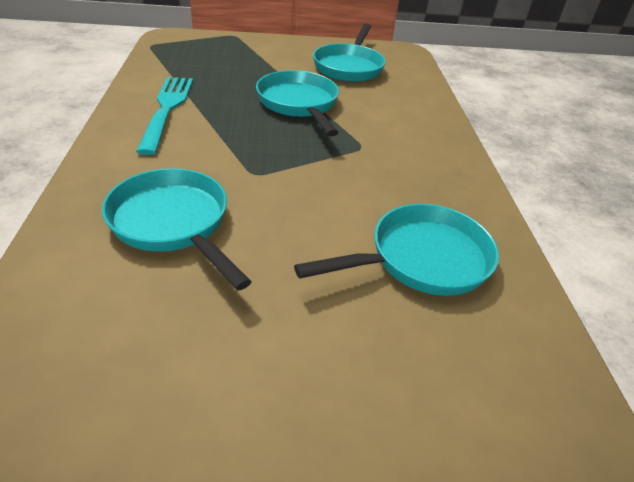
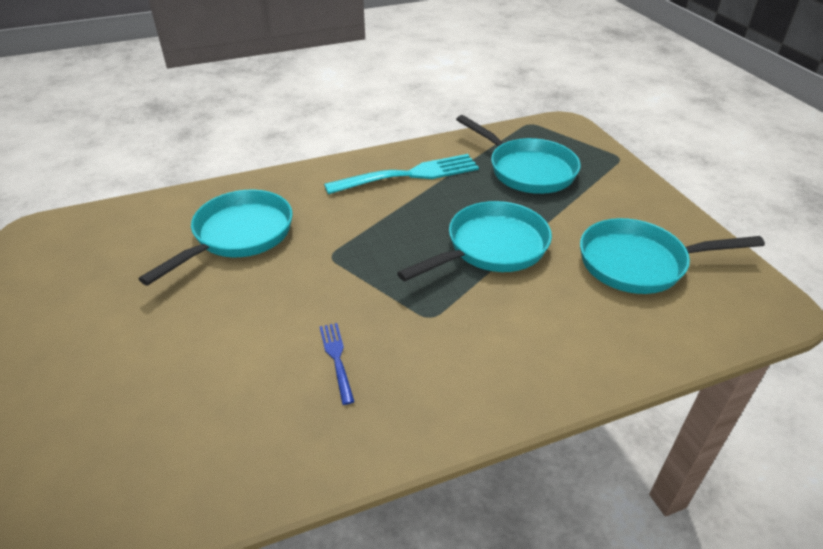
camera: 75 degrees right, 0 degrees up
(390, 197) = (337, 359): none -> blue fork
(422, 259) = (237, 402): turquoise pan -> turquoise pan (527, 170)

